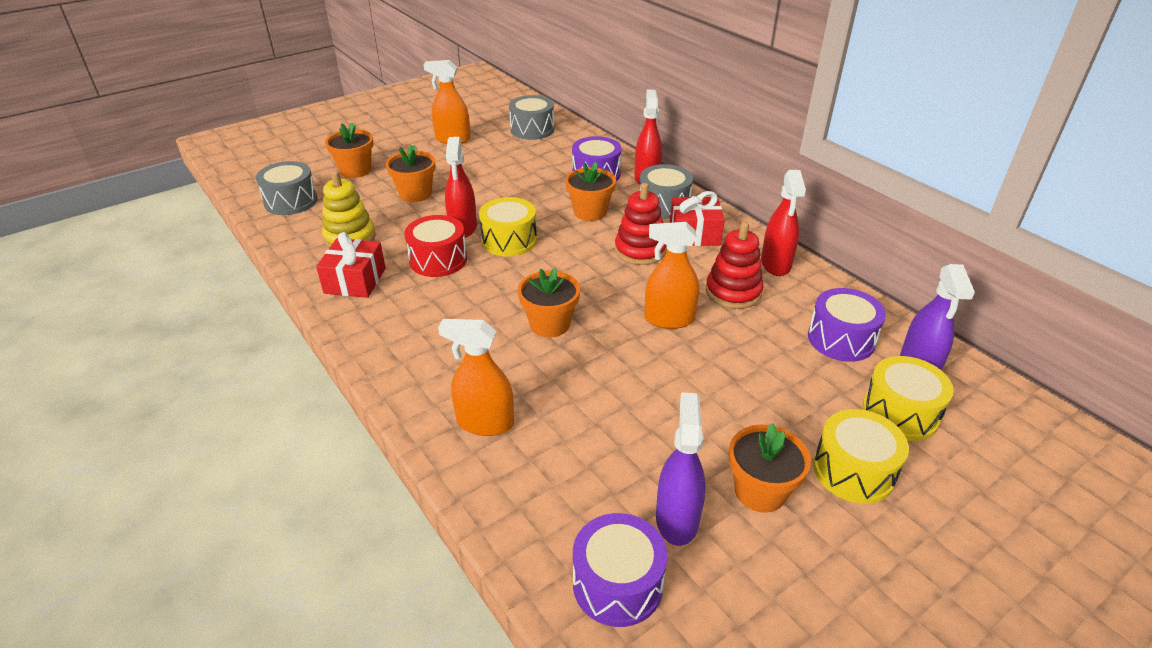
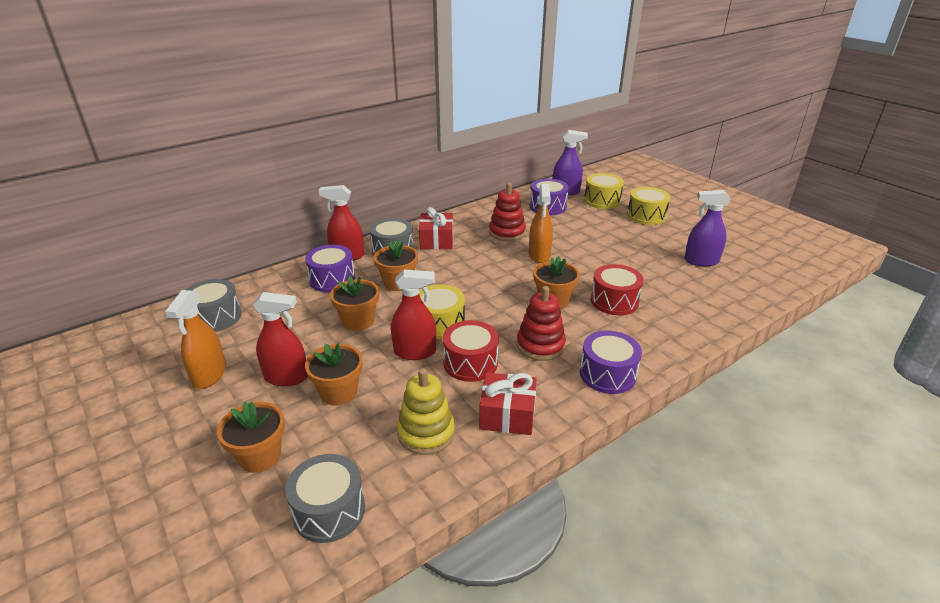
camera: 90 degrees left, 5 degrees down
(485, 423) = (662, 324): orange spray bottle -> none
(546, 381) = (614, 301): none -> red drum
(617, 584) = (750, 278): purple drum -> purple drum (607, 374)
(640, 250) = (458, 262): red stacking toy -> red stacking toy (540, 345)
(760, 491) = (671, 239): orange flower pot -> orange flower pot (358, 321)
(775, 264) = (475, 217): red spray bottle -> red spray bottle (286, 377)

